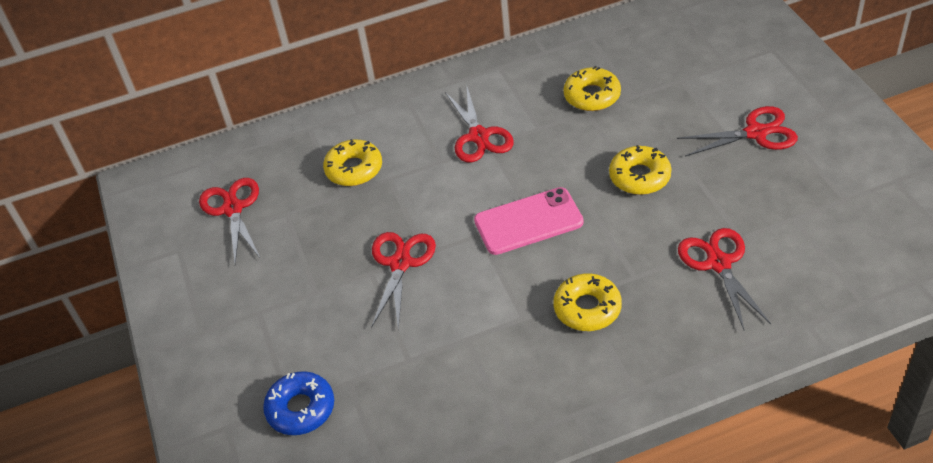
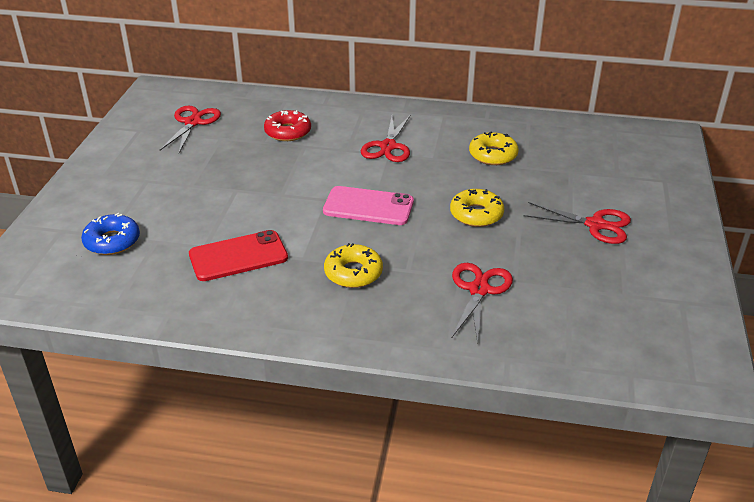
camera: 25 degrees right, 10 degrees down
(354, 169) = (288, 132): yellow donut -> red donut
(400, 263) = (259, 193): red scissors -> none
(455, 352) = (238, 256): none -> red phone

